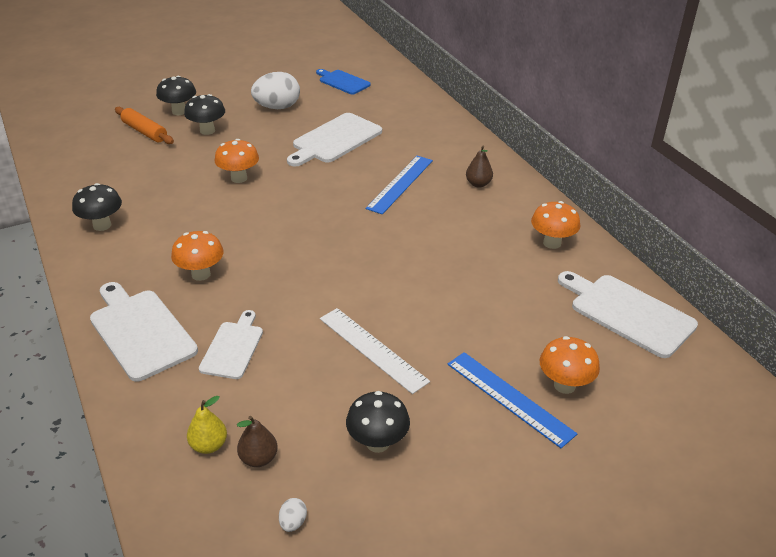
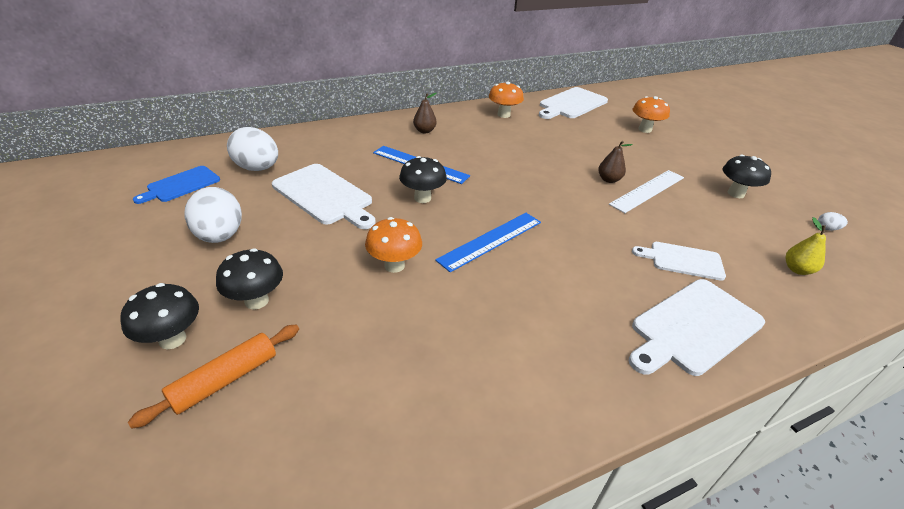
camera: 90 degrees left, 0 degrees up
(102, 225) = (504, 397): black mushroom -> black mushroom (422, 198)
(201, 274) = (586, 287): orange mushroom -> none
(258, 458) = (789, 244): brown pear -> brown pear (608, 180)
(374, 106) = (257, 168): none -> white egg
(509, 398) = (665, 146): blue ruler -> blue ruler (490, 240)

